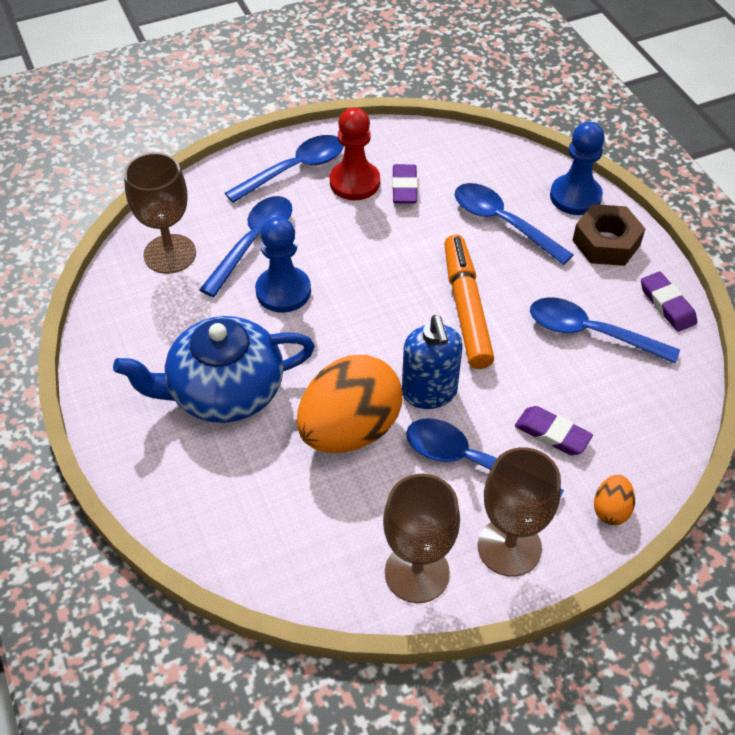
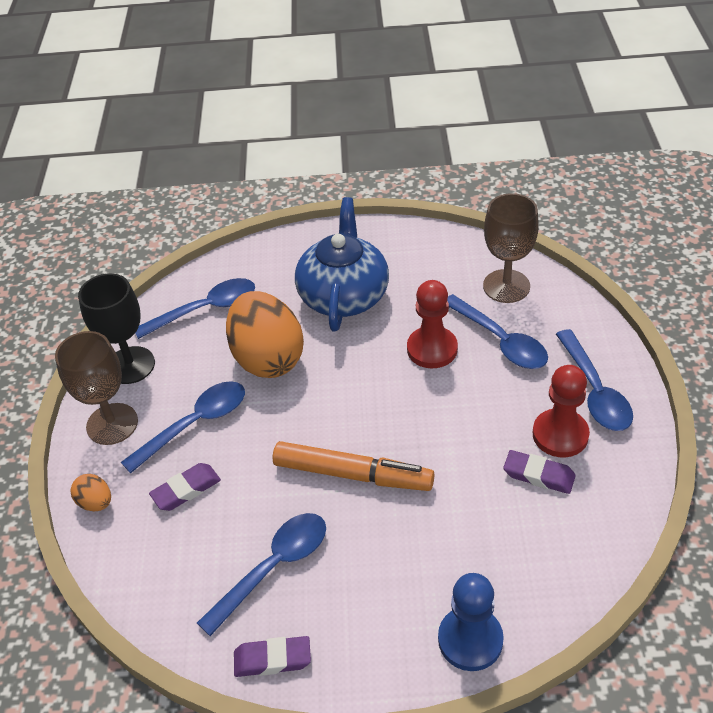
camera: 115 degrees right, 5 degrees down
(283, 291) = (432, 349): blue pawn -> red pawn
(417, 572) = (130, 365): brown goblet -> black goblet
(429, 392) = (274, 418): blue soap dispenser -> none
(503, 223) = (454, 547): blue spoon -> blue spoon (205, 309)
(606, 242) = (385, 640): brown nut -> none

